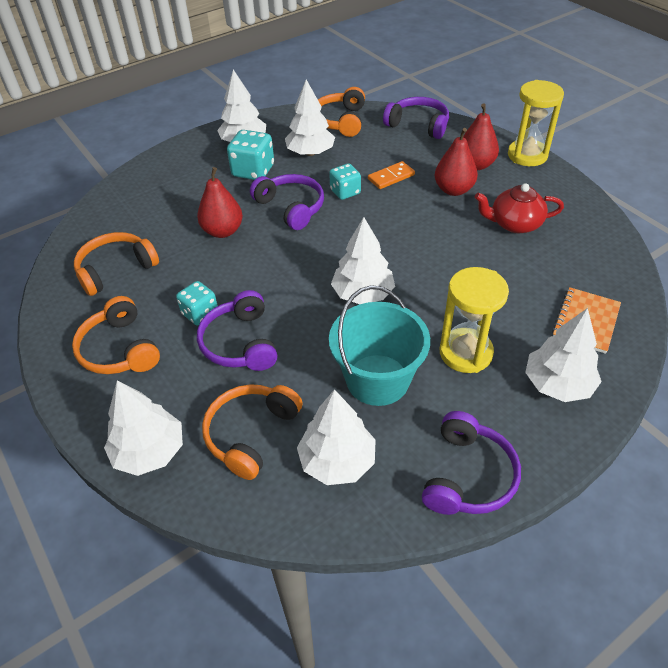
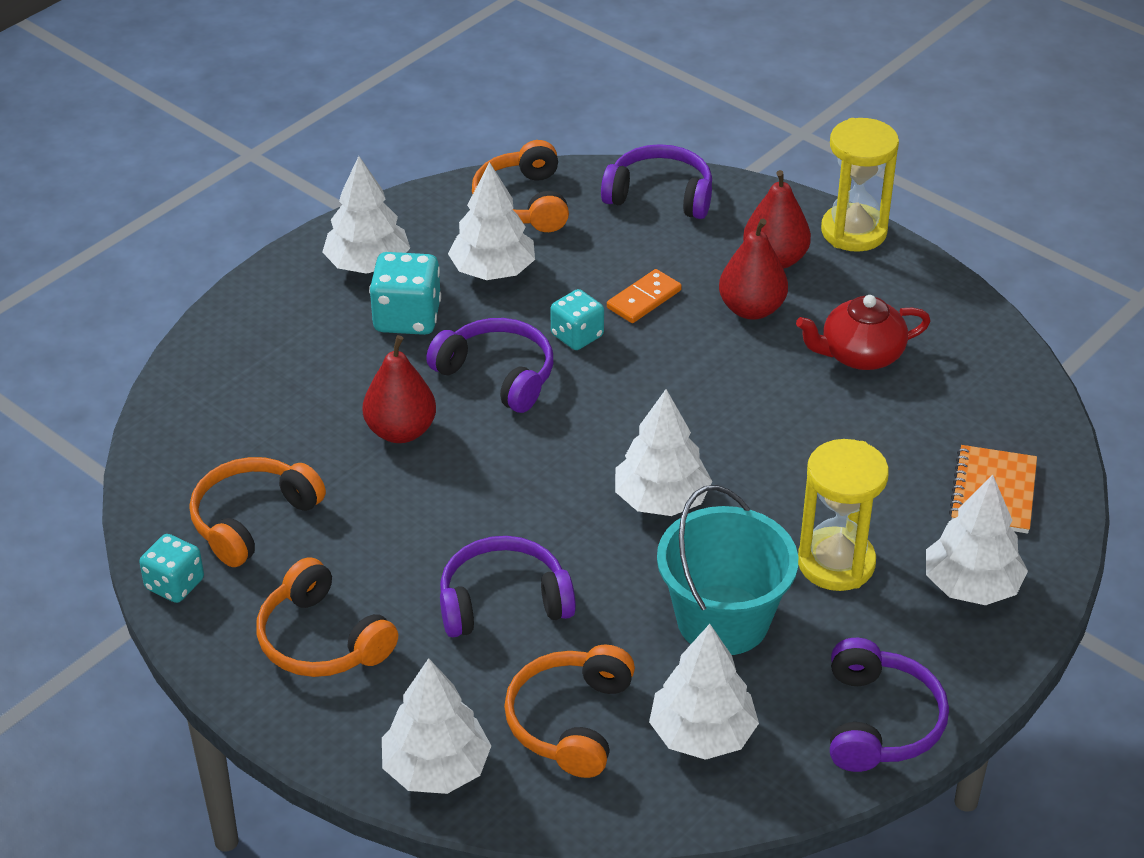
camera: 15 degrees left, 5 degrees down
(200, 313) = (422, 568): turquoise dice -> turquoise dice (175, 584)
(240, 343) = (503, 601): purple headphones -> purple headphones turned 105 degrees clockwise

